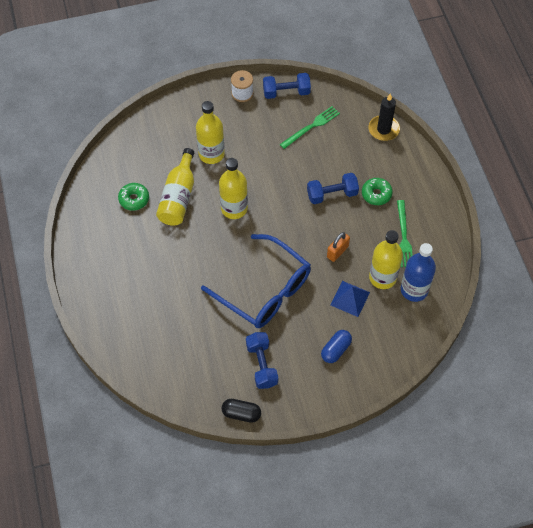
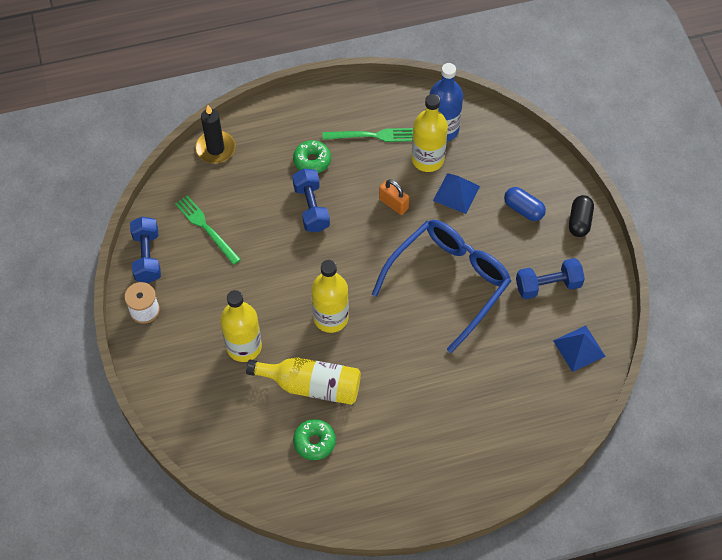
camera: 90 degrees left, 0 degrees up
(203, 385) = (579, 348): none -> blue pyramid
(241, 413) = (611, 306): black capsule -> black capsule (579, 221)

